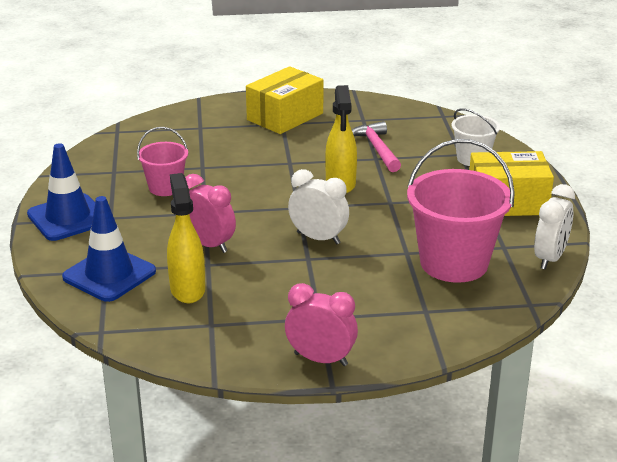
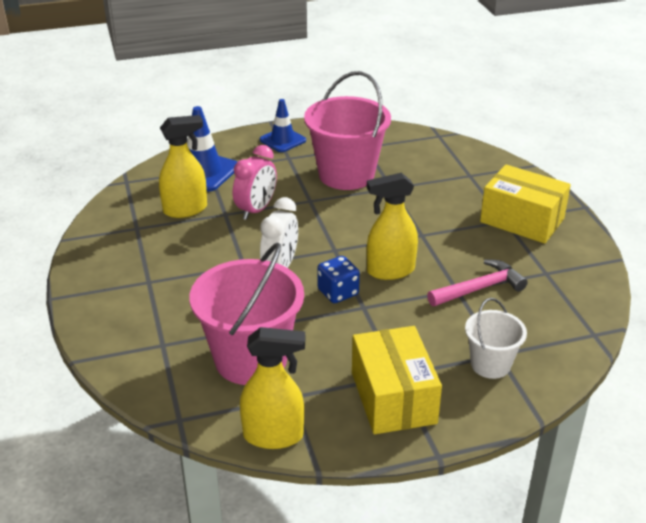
camera: 80 degrees right, 5 degrees up
(68, 218) = (282, 140): blue traffic cone -> blue traffic cone, size x0.66
(165, 187) = (346, 175): pink bucket -> pink bucket, size x1.83
(321, 359) = (87, 288): pink clock -> none
(366, 212) = (338, 292): none -> blue dice
(550, 258) = (274, 436): white clock -> yellow spray bottle

